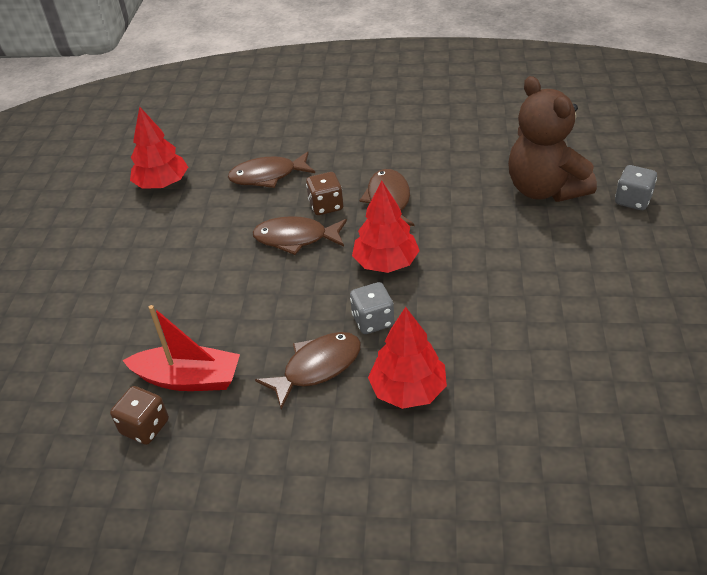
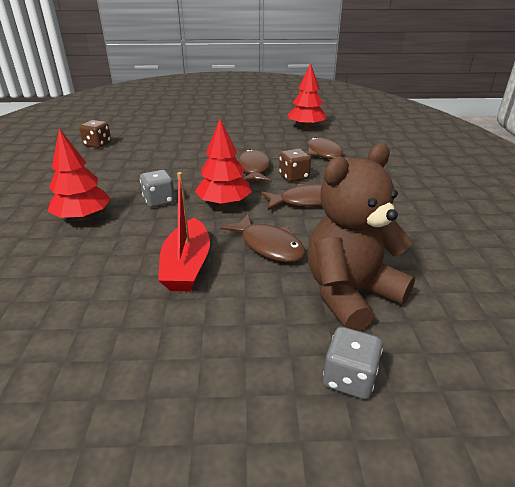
camera: 80 degrees right, 10 degrees down
(189, 379) = (128, 150): red boat -> red boat (187, 266)
(317, 368) = (120, 184): brown fish -> brown fish (268, 246)

